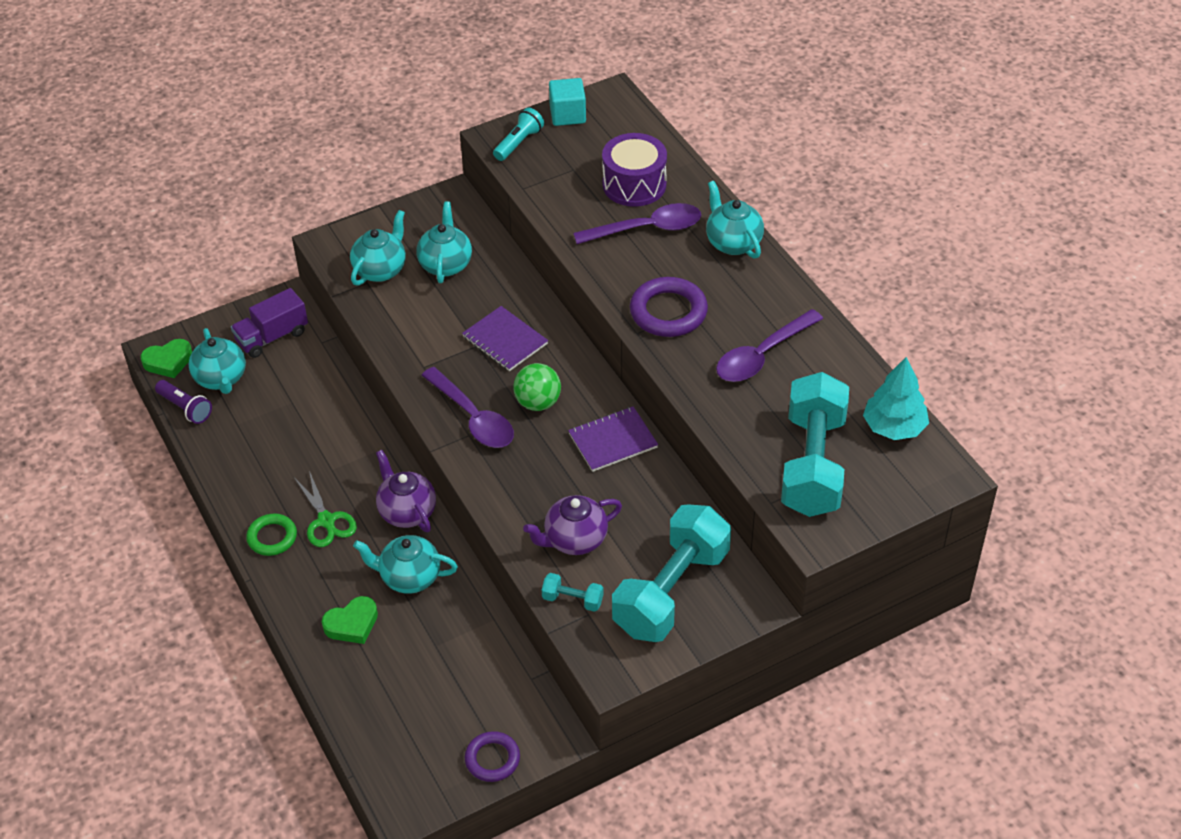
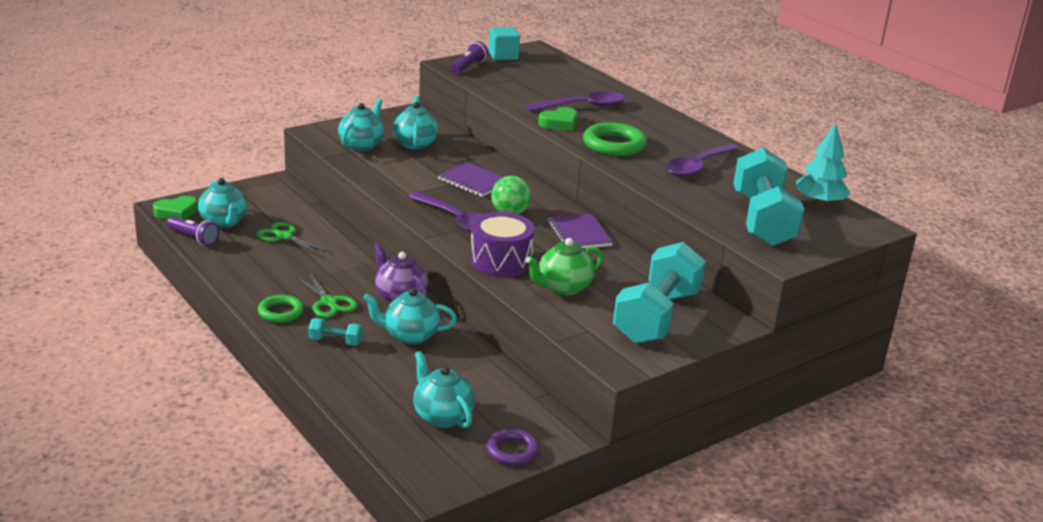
camera: 10 degrees left, 20 degrees down
(272, 337) = (266, 200): purple truck -> none
(287, 405) = (284, 237): none -> green scissors
(352, 624) = (362, 365): green heart -> green heart (559, 123)
(519, 143) = (468, 67): turquoise flashlight -> purple flashlight
(572, 600) = (572, 322): turquoise dumbbell -> turquoise dumbbell (335, 341)
(574, 540) = (563, 288): purple teapot -> green teapot
(613, 440) = (579, 234): purple notebook -> purple notebook turned 75 degrees counterclockwise
(634, 184) = (565, 87): purple drum -> purple drum (500, 261)
(668, 312) = (614, 145): purple ring -> green ring
(733, 243) = (652, 114): turquoise teapot -> turquoise teapot (442, 416)

